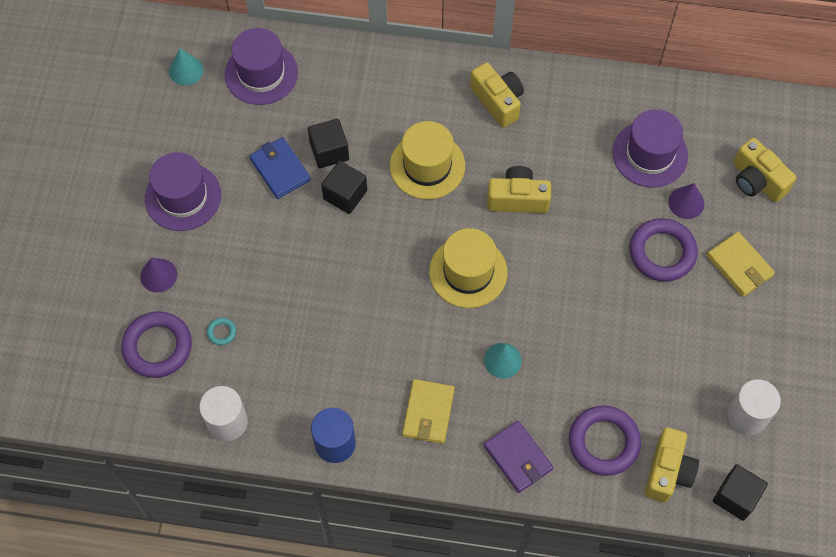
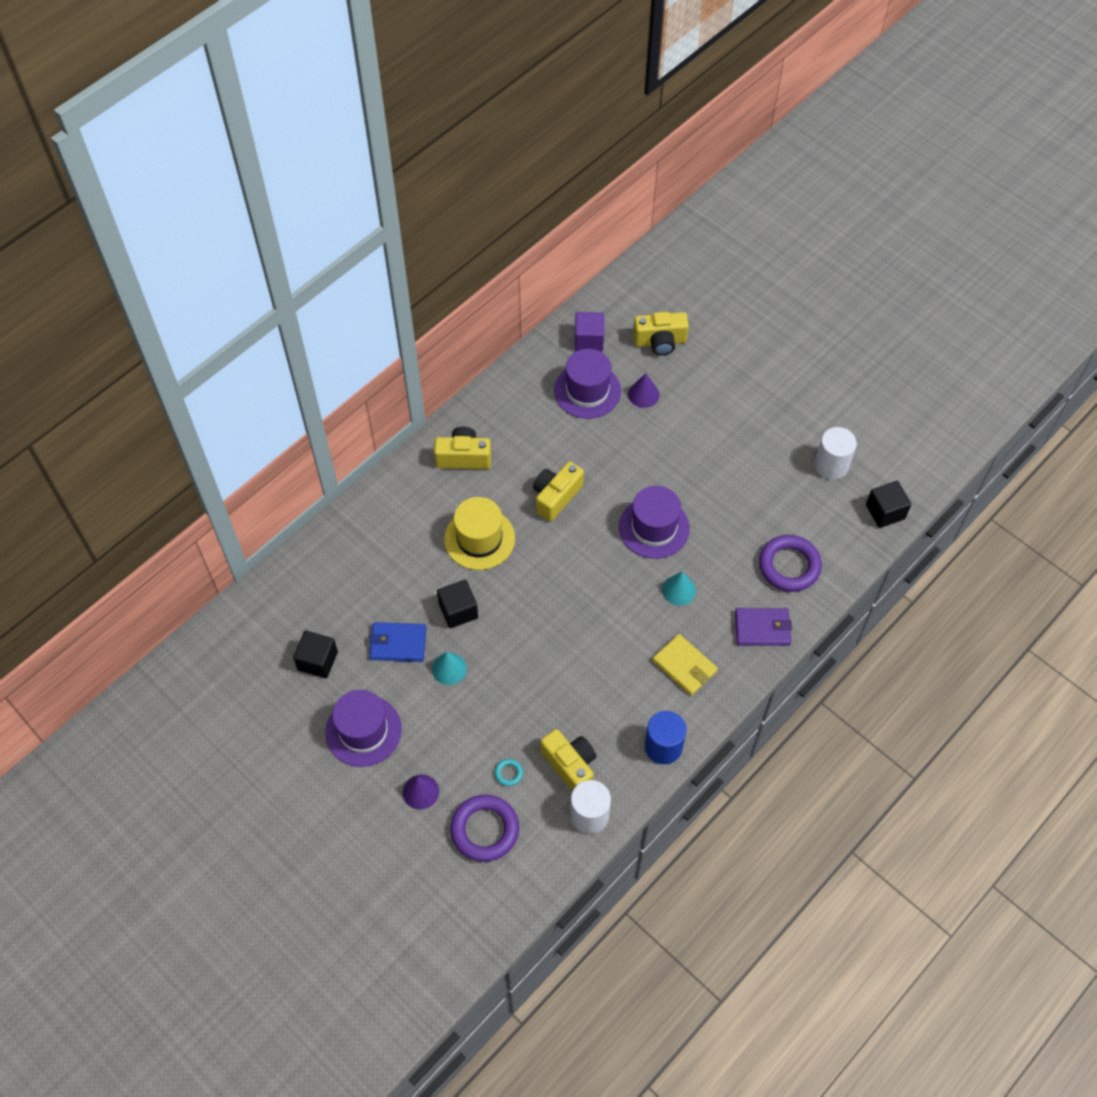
camera: 55 degrees left, 5 degrees down
(186, 70) = (247, 659): turquoise cone -> turquoise cone (449, 669)
(261, 73) = (298, 604): purple hat -> purple hat (654, 528)
(329, 151) = (411, 598): black cube -> black cube (318, 661)
(468, 272) = (590, 567): yellow hat -> none
(662, 252) = (671, 434): purple ring -> none
(668, 471) = (838, 540): yellow camera -> yellow camera (570, 765)
(705, 121) = (589, 340): none -> purple cube
(739, 266) = (717, 395): yellow wallet -> none

